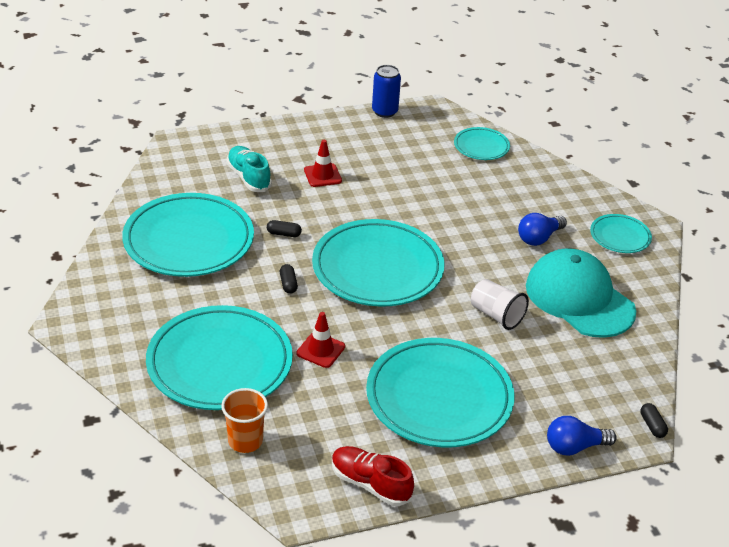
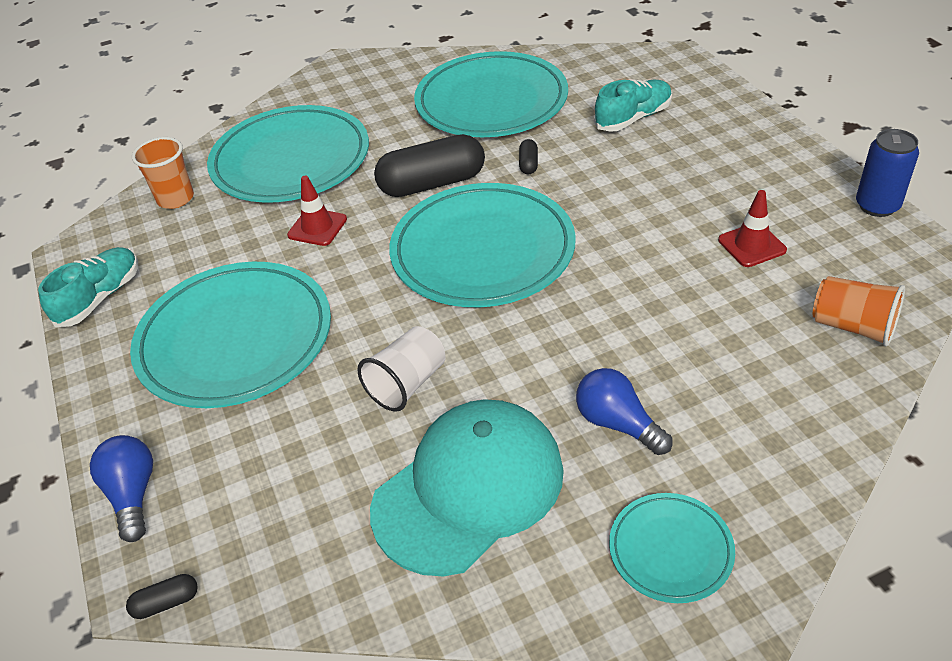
camera: 90 degrees right, 5 degrees up
(288, 284) = (432, 183): black capsule -> black capsule, size x2.40
(322, 175) = (670, 174): red traffic cone -> red traffic cone (751, 245)
(370, 484) = (100, 298): red shoe -> turquoise shoe
(481, 146) = (853, 326): turquoise plate -> orange cup

